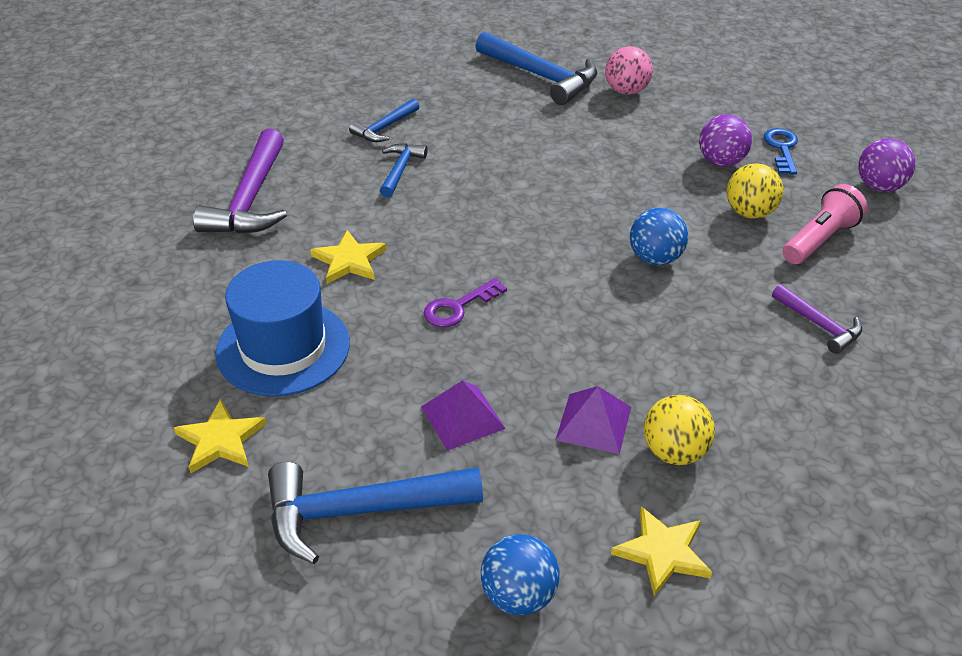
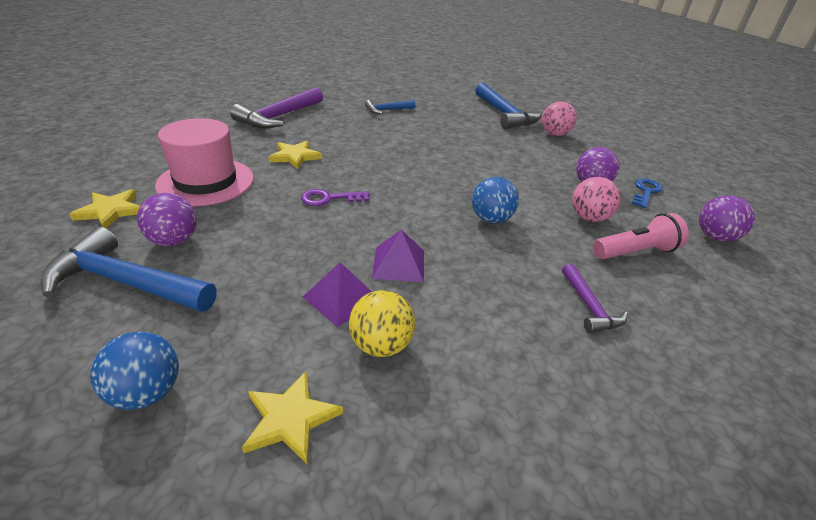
camera: 25 degrees right, 5 degrees down
(283, 348) = (206, 181): blue hat -> pink hat
(347, 441) = (174, 241): none -> purple ball
(400, 170) = (374, 128): blue hammer -> none
(462, 417) = (258, 257): purple pyramid -> purple pyramid (398, 264)
(749, 213) = (589, 218): yellow ball -> pink ball

